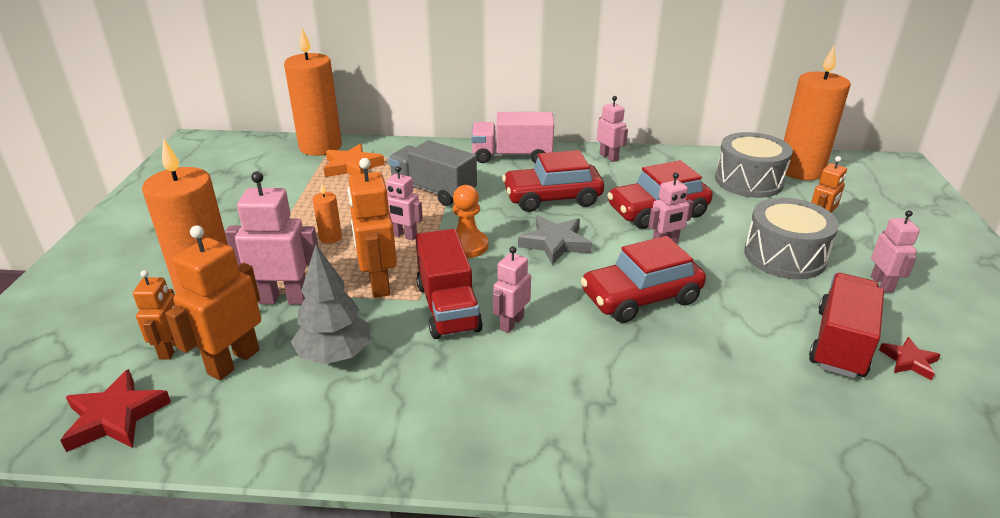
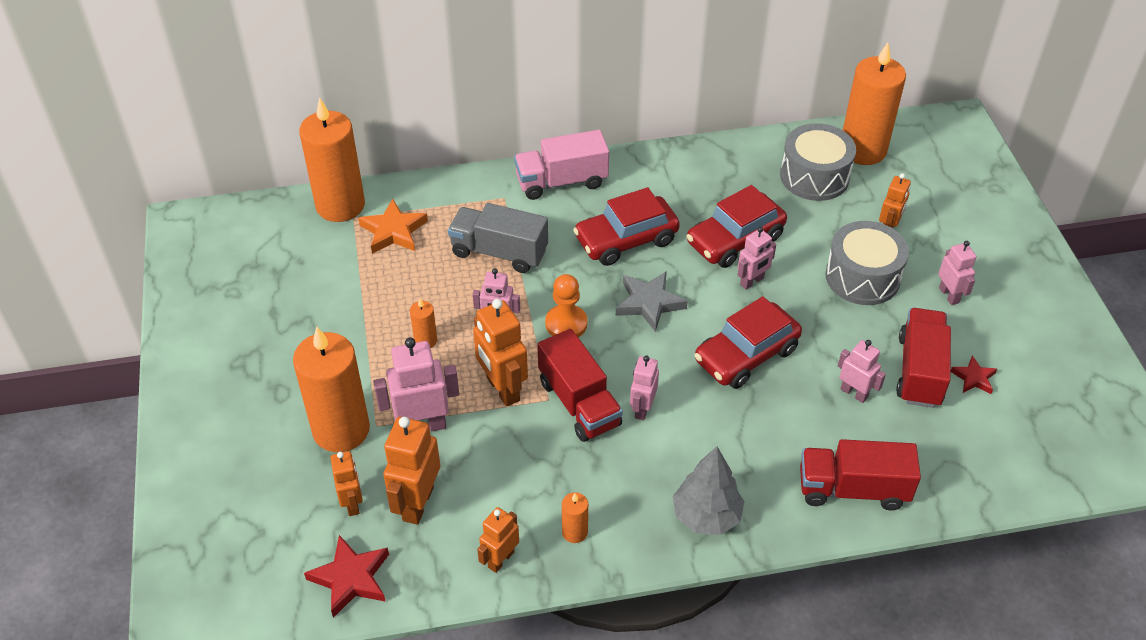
camera: 15 degrees left, 15 degrees up
(283, 433) = (500, 559): none -> orange robot
(335, 355) = (503, 476): grey tree -> grey tree (706, 516)
(381, 422) = (574, 532): none -> orange candle
(609, 157) = (665, 164): pink robot -> pink robot (854, 393)
(736, 446) = (852, 489): none -> red truck

